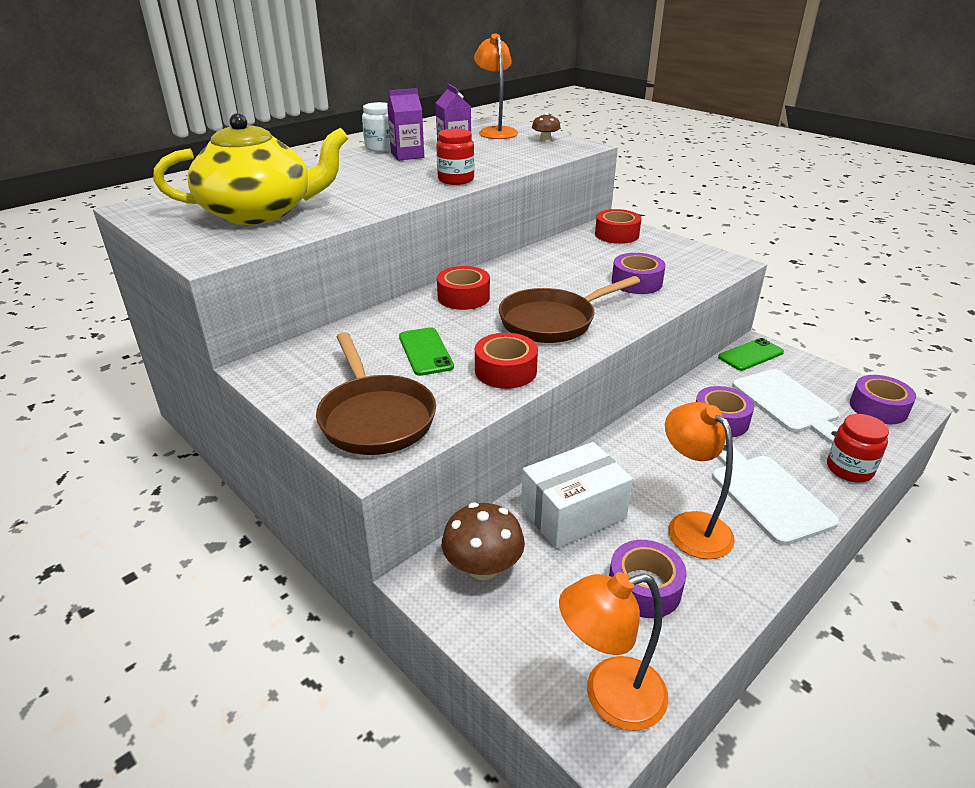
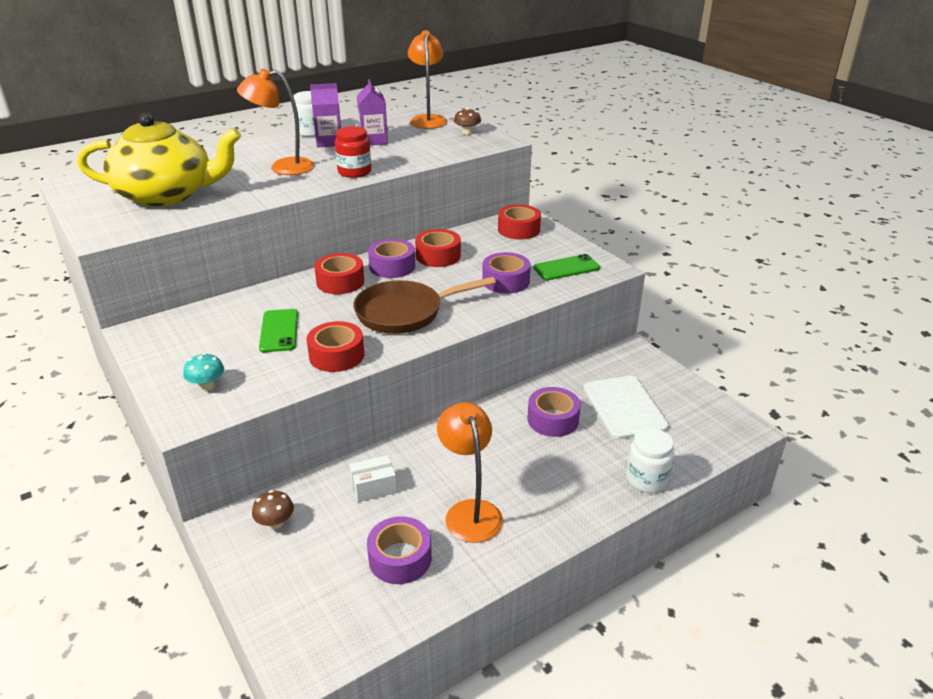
camera: 10 degrees right, 0 degrees up
(375, 418) = (207, 385): brown pan -> turquoise mushroom
(483, 567) = (275, 523): brown mushroom -> brown mushroom, size x0.59
(551, 264) = (438, 256): none -> red tape
(573, 513) = (374, 487): white box -> white box, size x0.53
(609, 697) = (324, 640): orange lamp -> orange lamp (282, 167)
(750, 355) = (620, 359): green phone -> green phone (566, 268)
(767, 495) = (555, 493): white cutting board -> none
(849, 469) = (647, 479): red jar -> white jar
(878, 408) = (713, 425): purple tape -> purple tape (392, 266)

